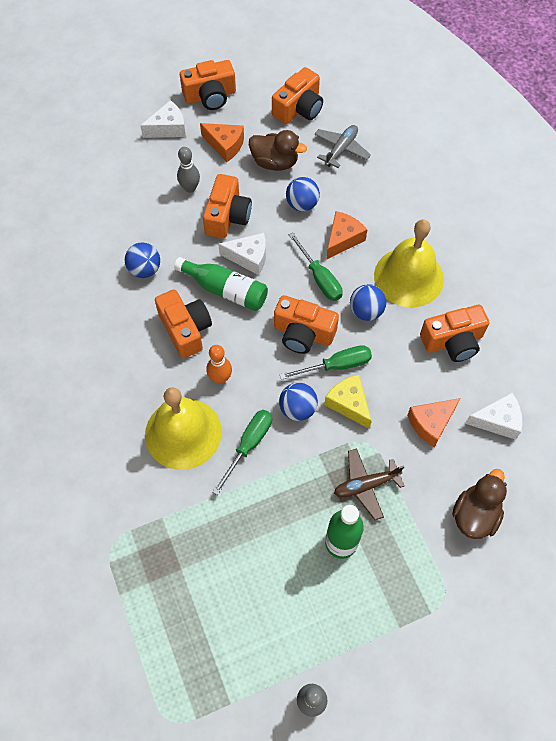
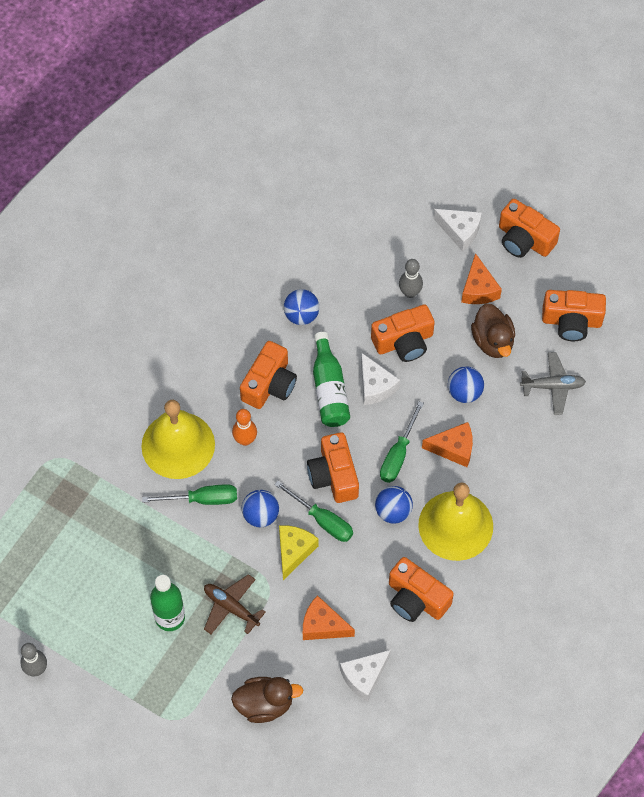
camera: 55 degrees right, 0 degrees up
(497, 421) = (364, 676): white cheese -> white cheese turned 90 degrees clockwise

